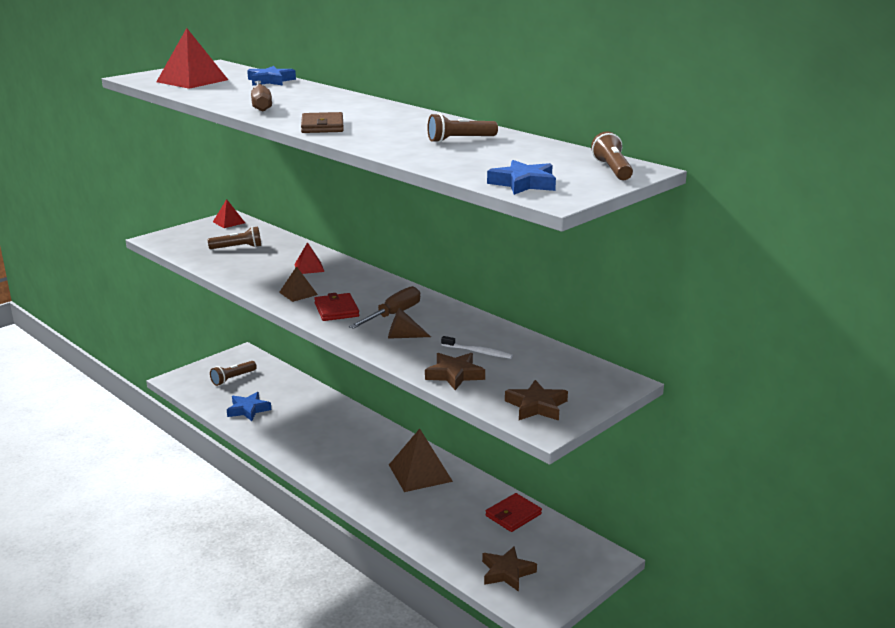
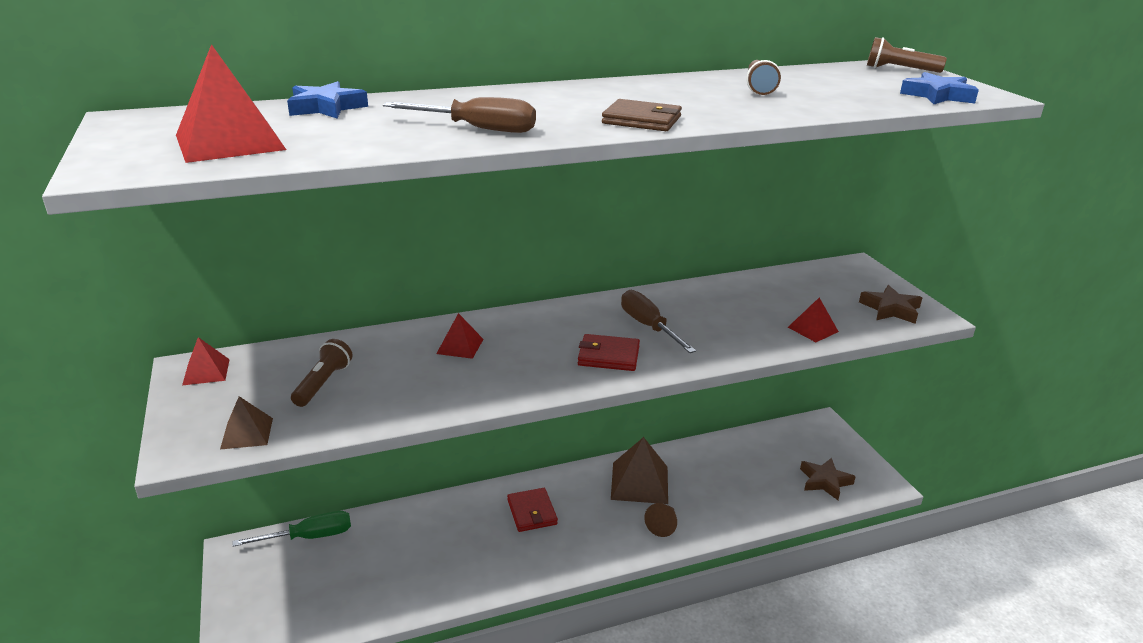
camera: 65 degrees left, 5 degrees up
(233, 379) = (299, 579): brown flashlight -> none
(248, 410) = (399, 584): blue star -> none
(269, 369) = (309, 537): none -> green screwdriver
(298, 293) = (536, 370): brown pyramid -> brown pyramid (247, 433)
(403, 336) = (708, 334): brown cone -> brown cone (663, 525)
(455, 375) = (813, 329): brown star -> red pyramid
(478, 352) = (768, 306): white toothbrush -> none
(513, 515) = (741, 449): red wallet -> red wallet (532, 512)

